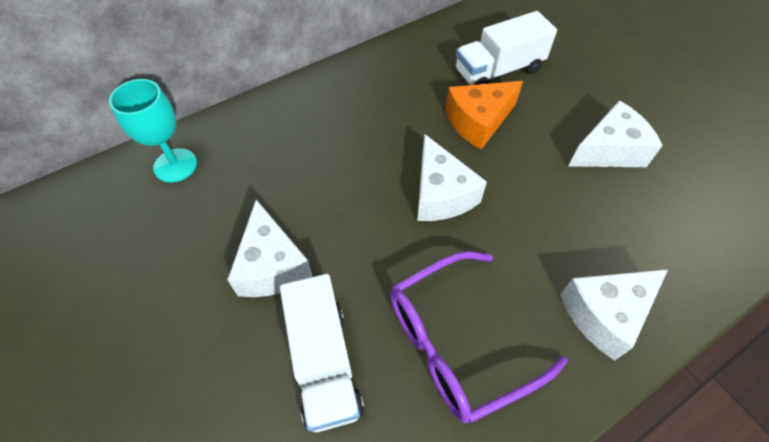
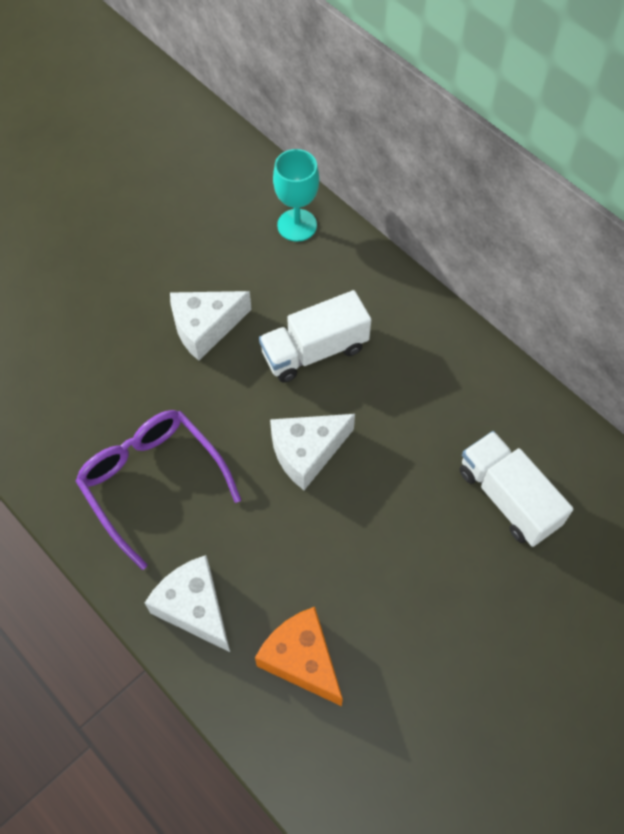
camera: 80 degrees right, 5 degrees up
(324, 363) = (125, 385): white truck -> white truck (314, 351)
(478, 122) = (416, 481): orange cheese -> orange cheese (302, 660)
(609, 150) = (404, 625): white cheese -> none

